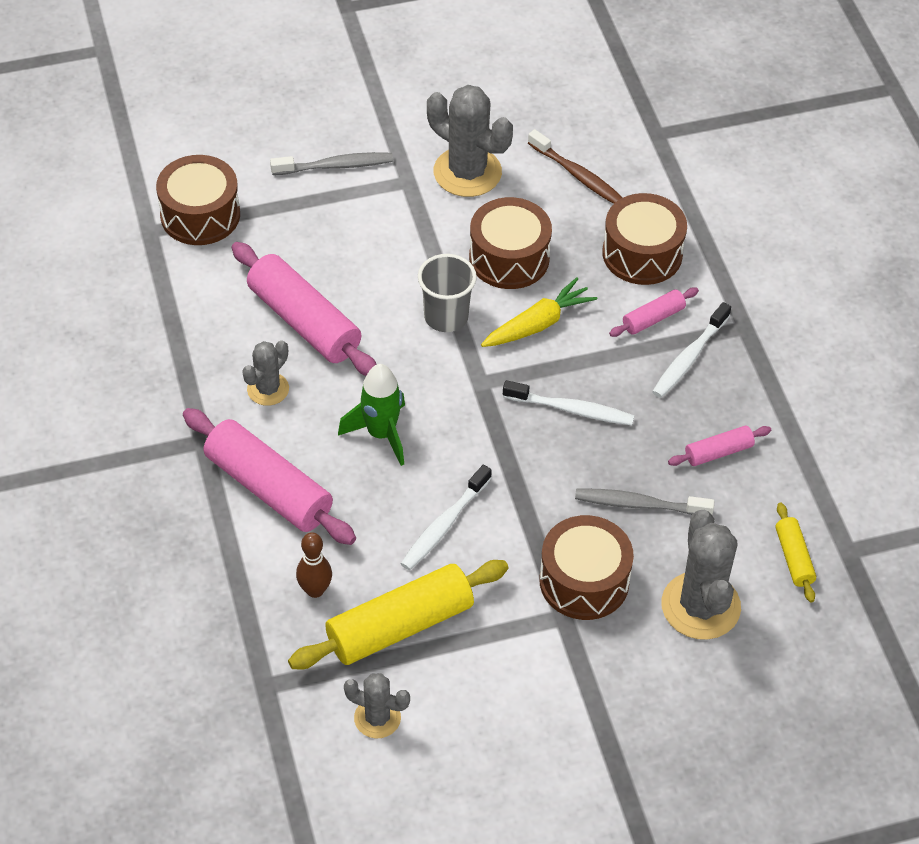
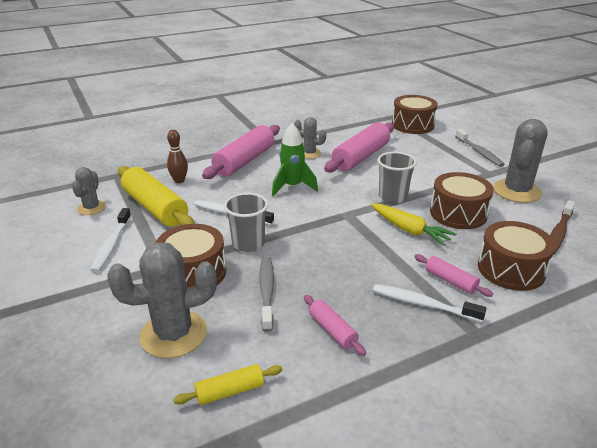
camera: 80 degrees right, 20 degrees down
(529, 512) = (248, 243): none -> grey cup
(571, 409) = (342, 252): white toothbrush -> white toothbrush (111, 245)

